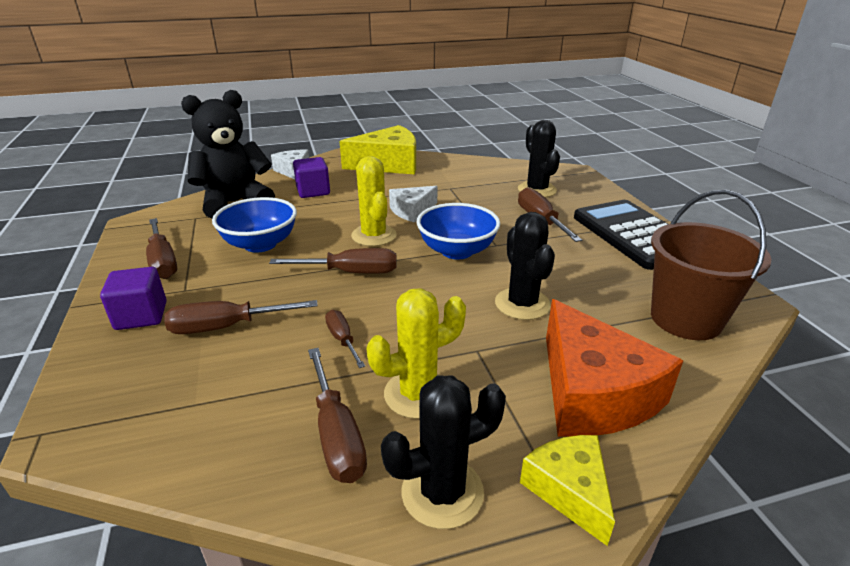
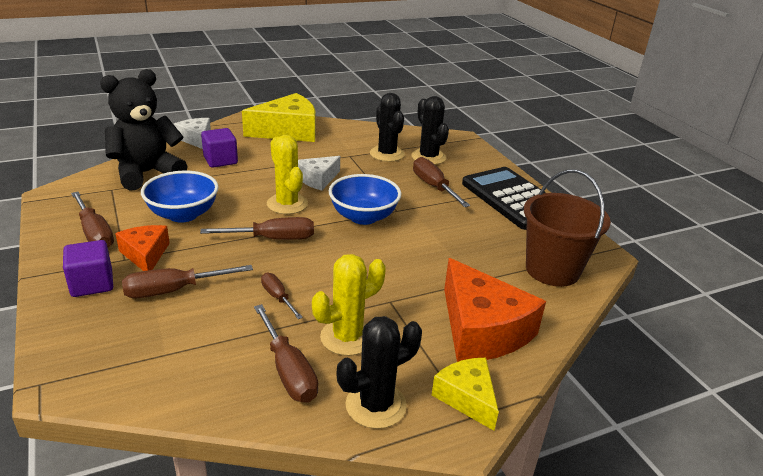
camera: 10 degrees left, 0 degrees up
(208, 285) = (145, 254): none -> orange cheese
(522, 304) = (423, 262): black cactus -> black cactus (387, 154)

